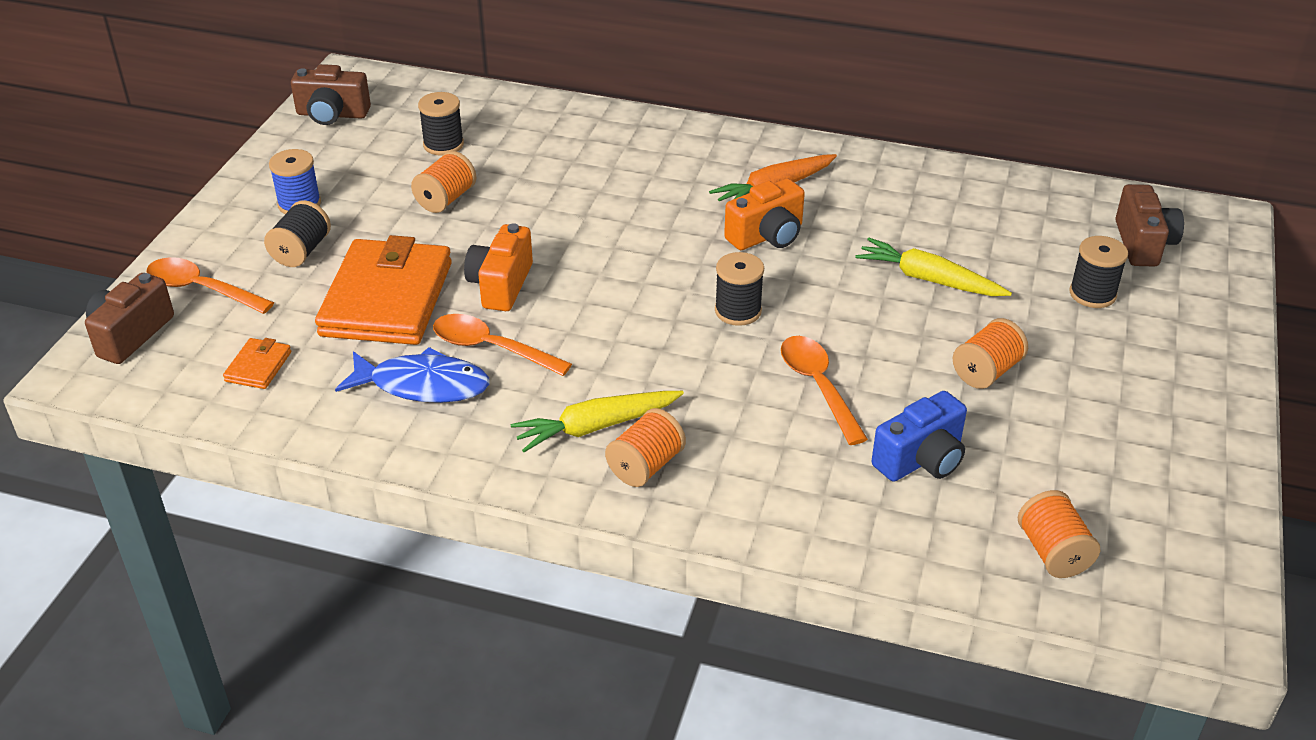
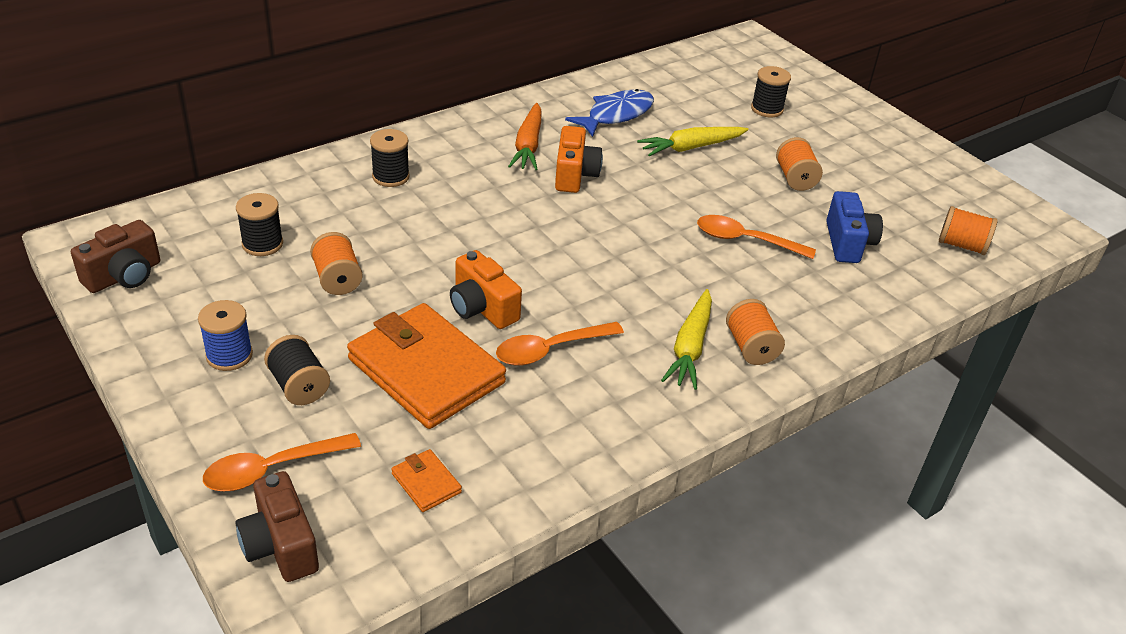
camera: 55 degrees left, 0 degrees up
(423, 385) = (554, 404): blue fish -> blue fish (616, 115)
(738, 311) = (637, 228): black spool -> black spool (390, 177)
(1143, 243) = (742, 70): brown camera -> none

